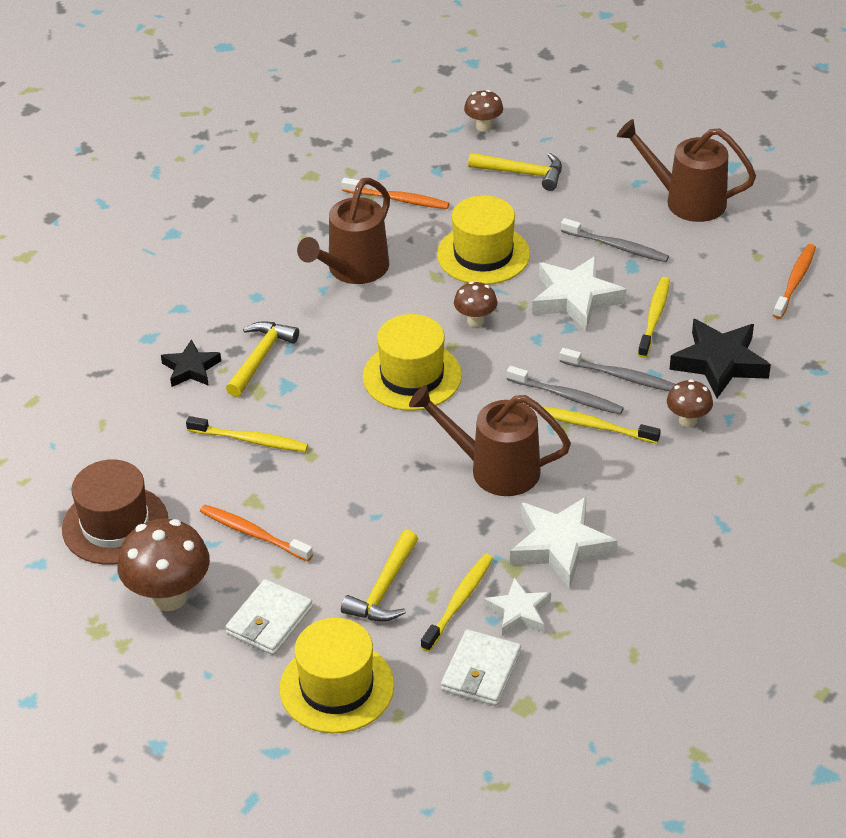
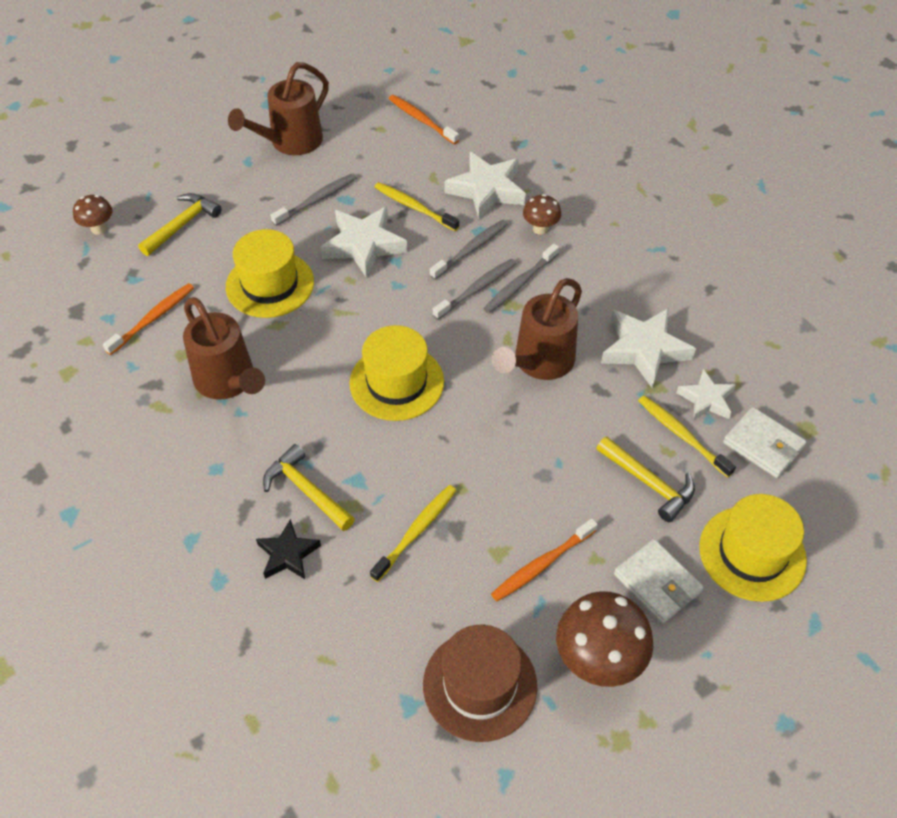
camera: 70 degrees left, 10 degrees up
(475, 321) = (351, 317): brown mushroom -> none
(594, 426) = (519, 284): yellow toothbrush -> grey toothbrush
(720, 363) = (487, 190): black star -> white star

